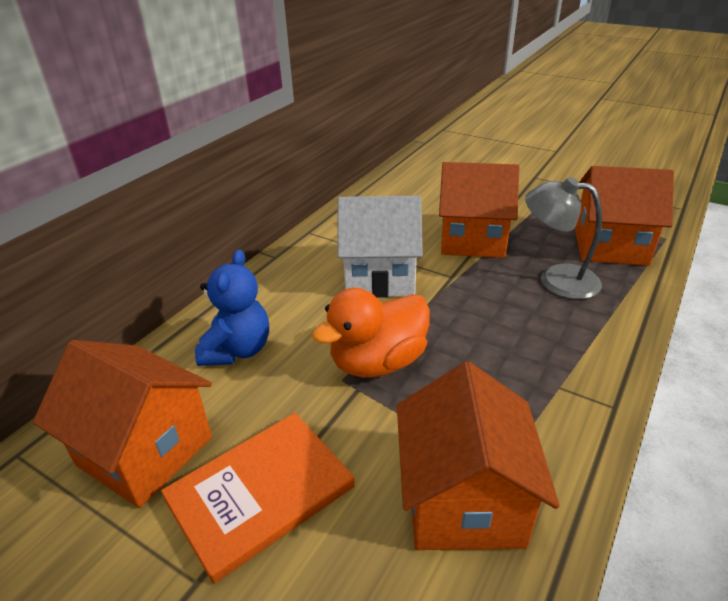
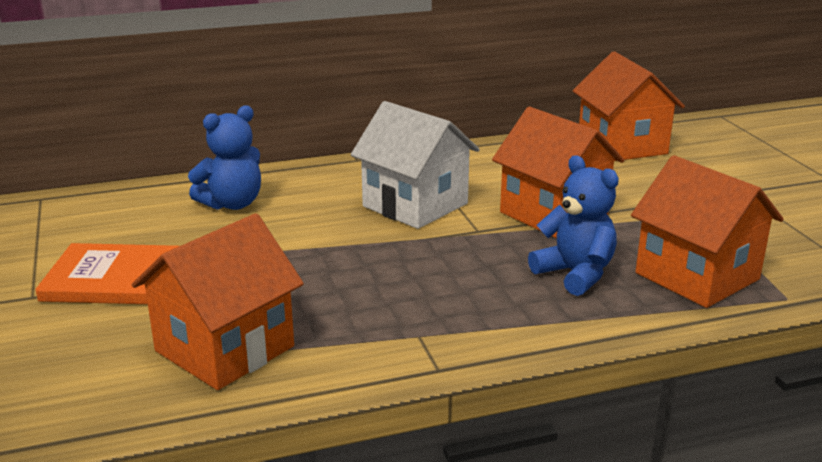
camera: 40 degrees right, 10 degrees down
(145, 451) = (99, 228): orange house -> orange house (622, 146)
(378, 362) = (311, 254): orange duck -> none
(556, 279) = (575, 274): grey lamp -> blue teddy bear

